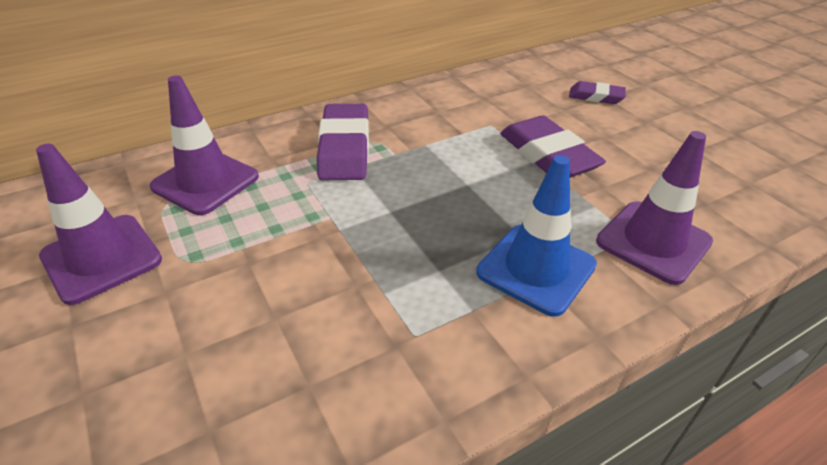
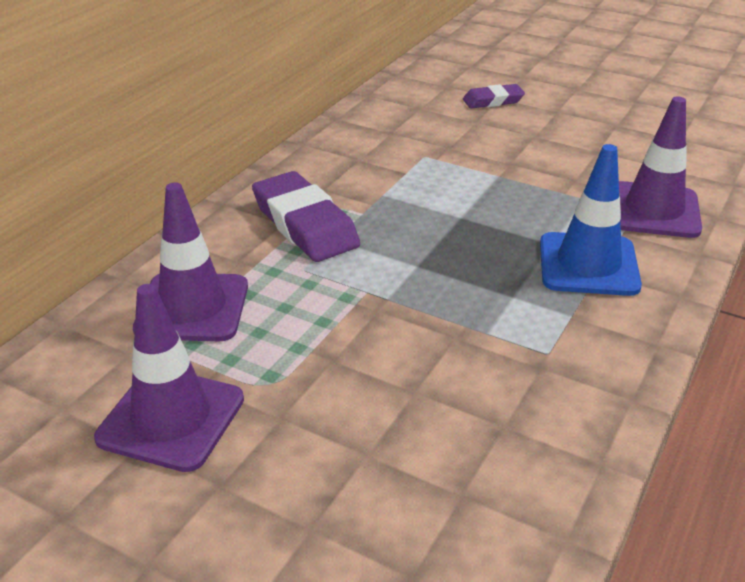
camera: 30 degrees left, 5 degrees down
(548, 155) = (504, 168): purple eraser -> none

